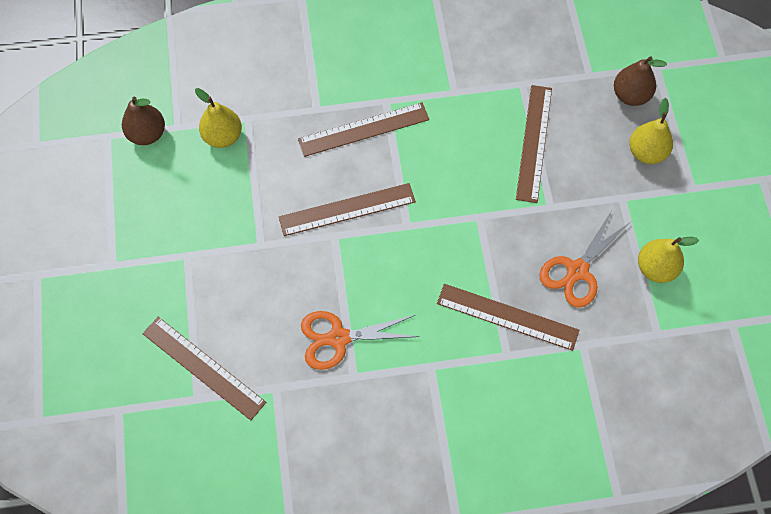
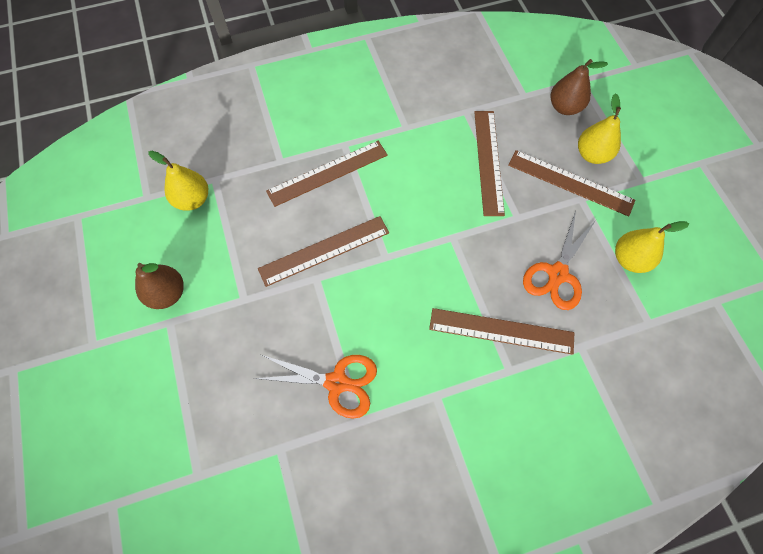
camera: 10 degrees left, 0 degrees up
(147, 134) = (117, 208): brown pear -> brown pear (167, 294)
(203, 368) = (200, 440): brown ruler -> brown ruler (570, 183)
(338, 338) = (337, 382): orange scissors -> orange scissors turned 150 degrees counterclockwise

